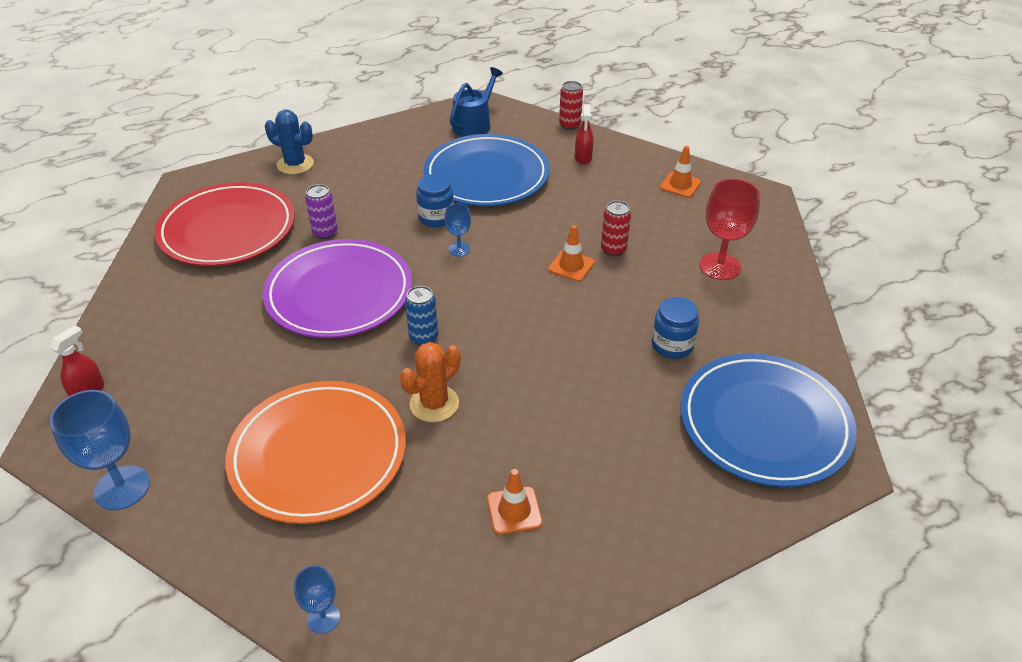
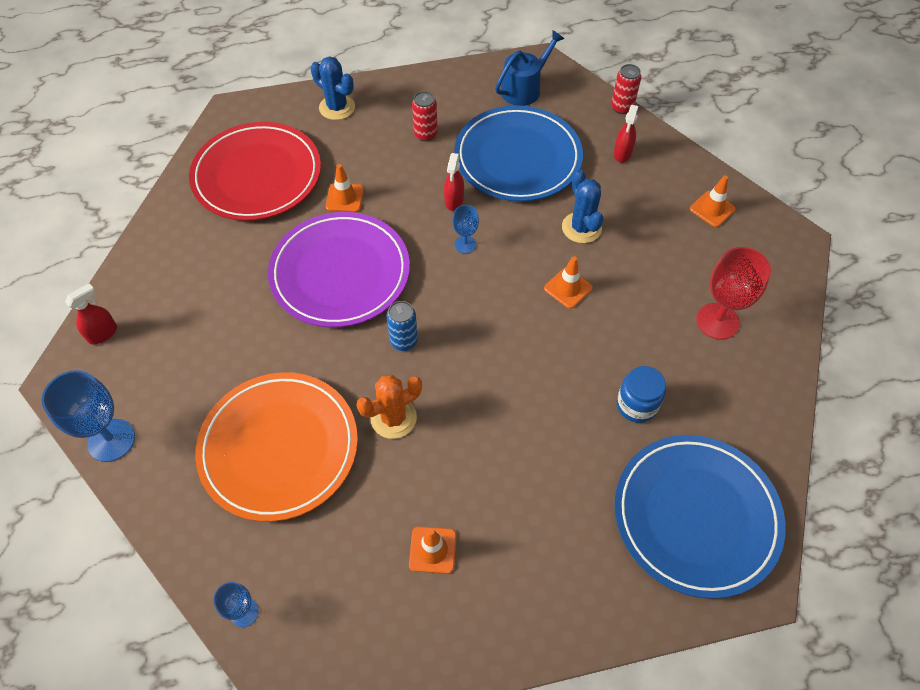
camera: 15 degrees right, 15 degrees up
(325, 233) = (345, 198): purple can -> orange traffic cone
(436, 217) = (454, 201): blue jar -> red spray bottle
(566, 218) = (581, 228): none -> blue cactus
(613, 250) = (616, 277): red can -> red can (425, 134)

